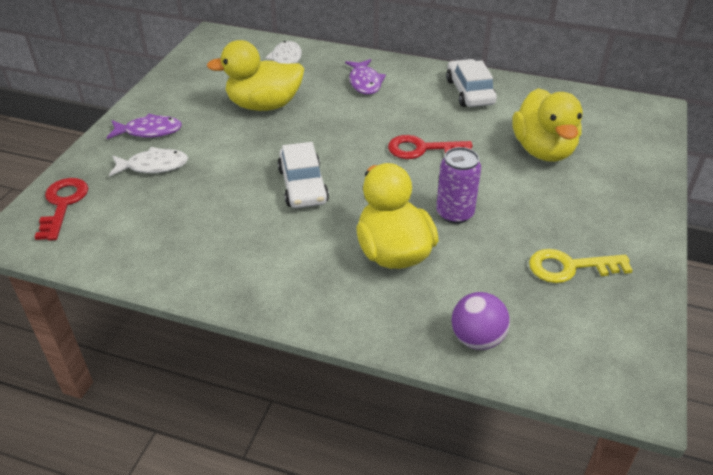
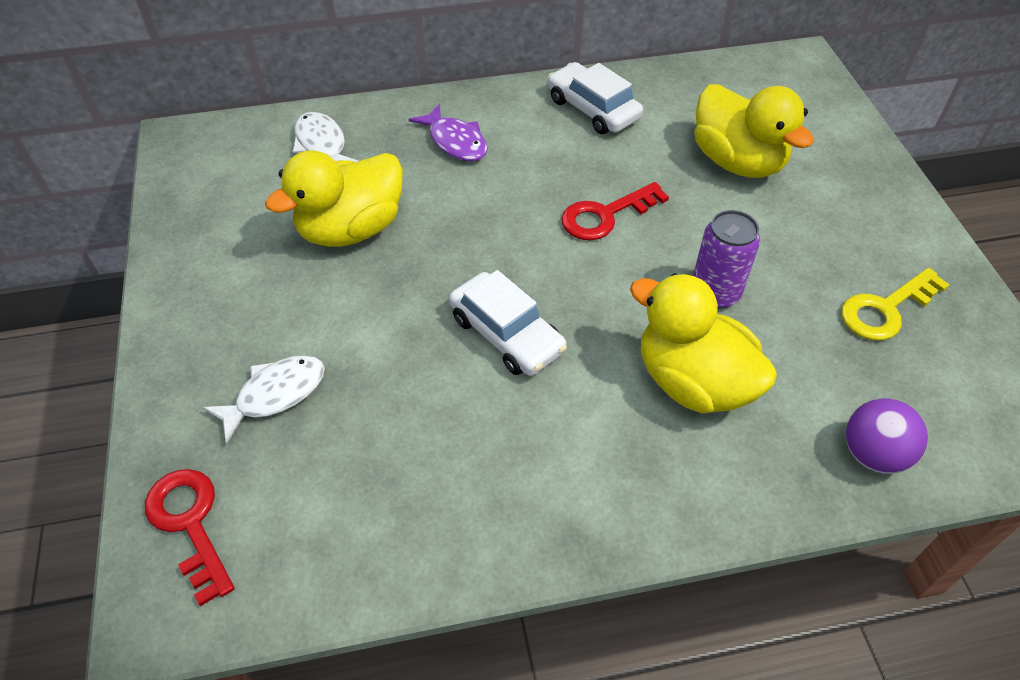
camera: 30 degrees left, 10 degrees up
(149, 131) = (219, 339): purple fish -> none

